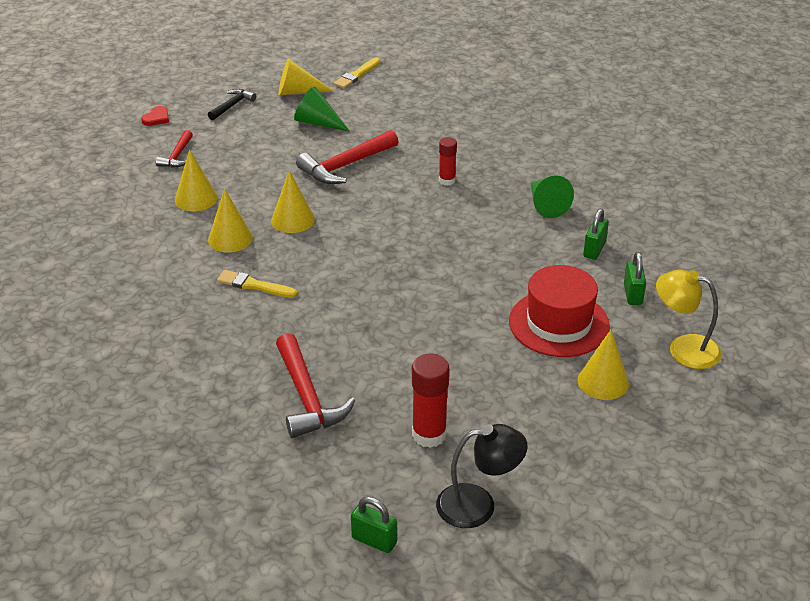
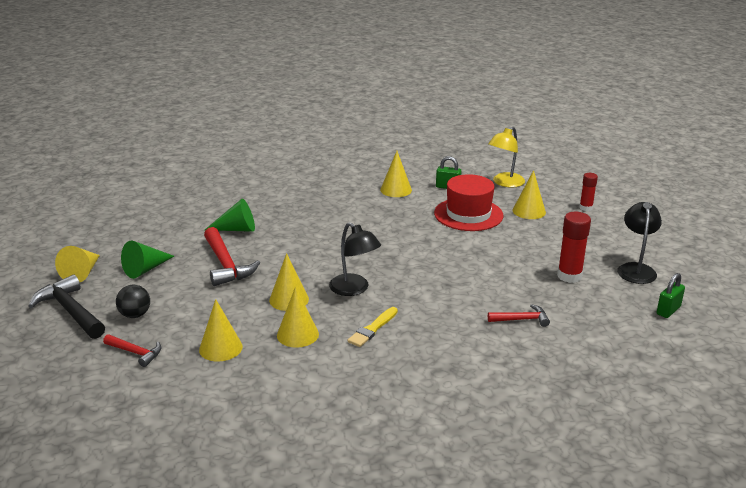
camera: 75 degrees left, 10 degrees down
(156, 118) = (49, 360): red heart -> none
(232, 105) = (70, 311): black hammer -> black hammer, size x1.76
(236, 139) = (135, 315): none -> black ball
(307, 397) = (521, 319): red hammer -> red hammer, size x0.57
(328, 259) = (354, 289): none -> black lamp
(356, 75) = (84, 241): yellow brush -> none
(447, 180) = (280, 226): red glue stick -> red glue stick (586, 208)
(546, 205) = (335, 196): green cone -> green cone (236, 229)
(594, 250) = (396, 190): green padlock -> yellow cone

